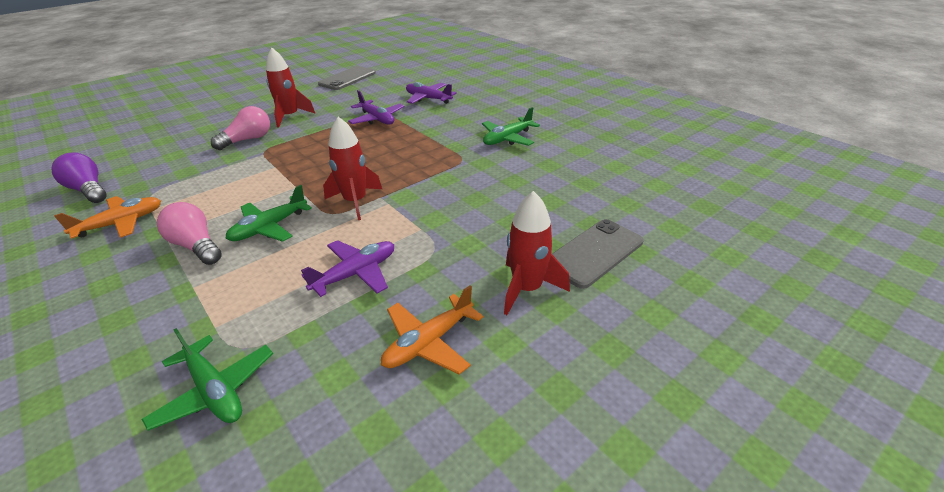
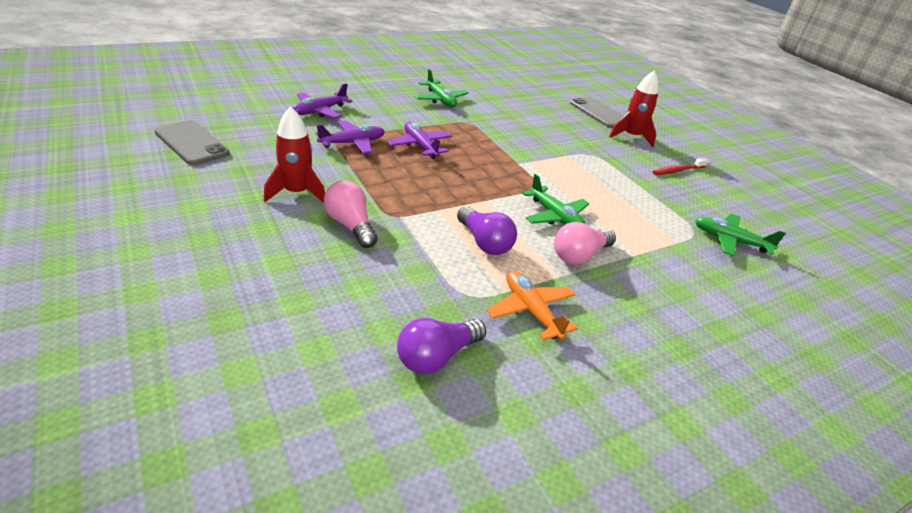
camera: 85 degrees left, 0 degrees up
(215, 391) = (730, 241): green plane -> green plane turned 120 degrees counterclockwise
(222, 193) = (484, 242): none -> purple light bulb
(355, 202) = (523, 174): red rocket -> none
(356, 274) = (618, 185): purple plane -> purple plane (420, 146)
(429, 342) = (677, 171): orange plane -> red toothbrush

